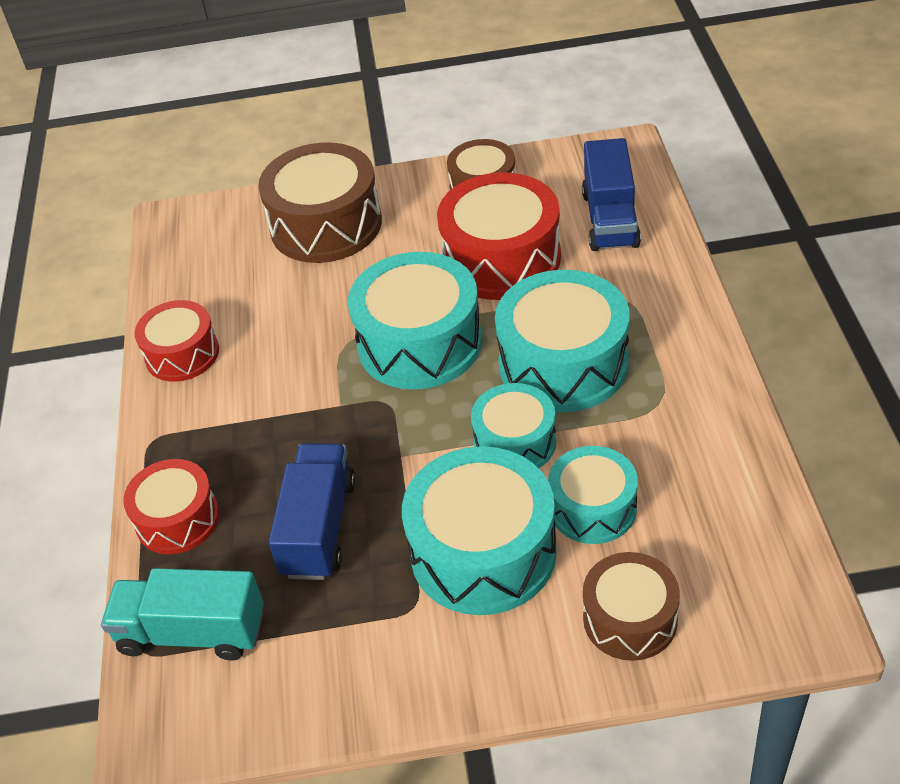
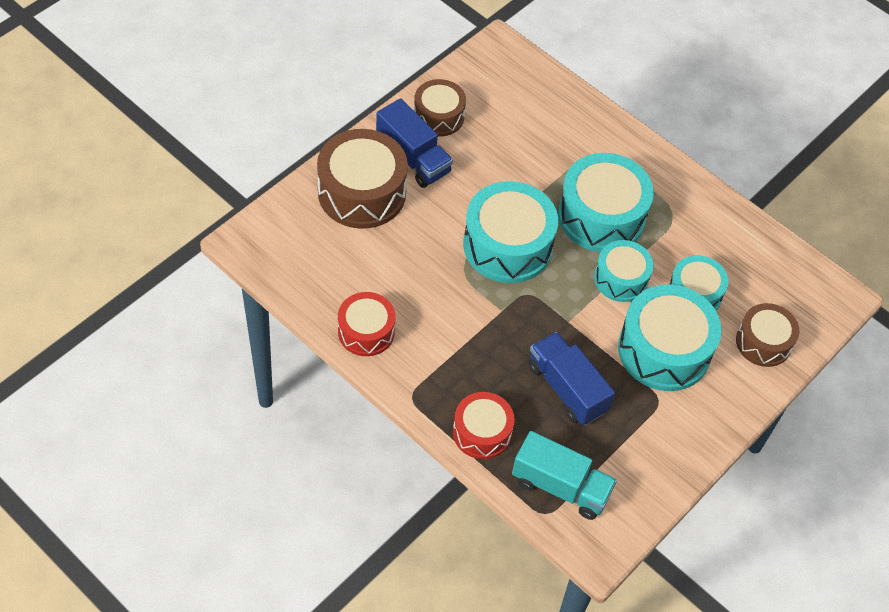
camera: 50 degrees left, 10 degrees up
(192, 632) = (560, 486): turquoise truck -> turquoise truck turned 120 degrees counterclockwise
(501, 259) = (500, 163): red drum -> none
(610, 219) = (538, 104): blue truck -> blue truck (413, 158)

